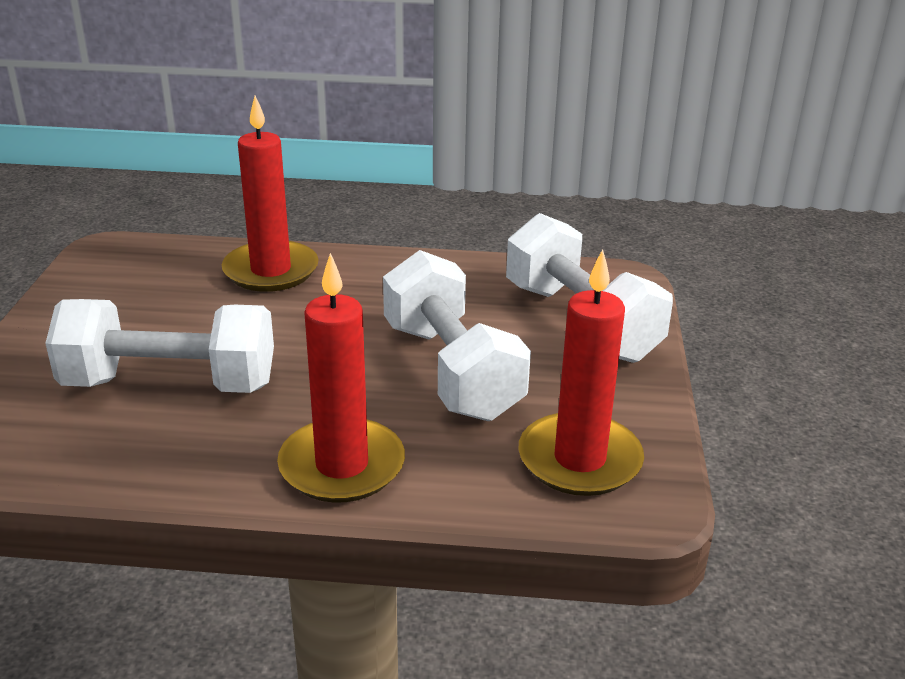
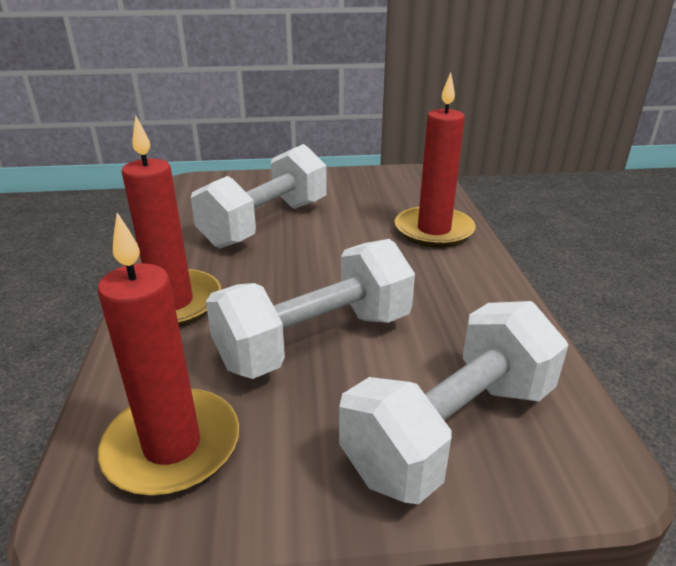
camera: 80 degrees right, 0 degrees up
(170, 384) = (266, 223): white dumbbell -> white dumbbell turned 45 degrees clockwise

